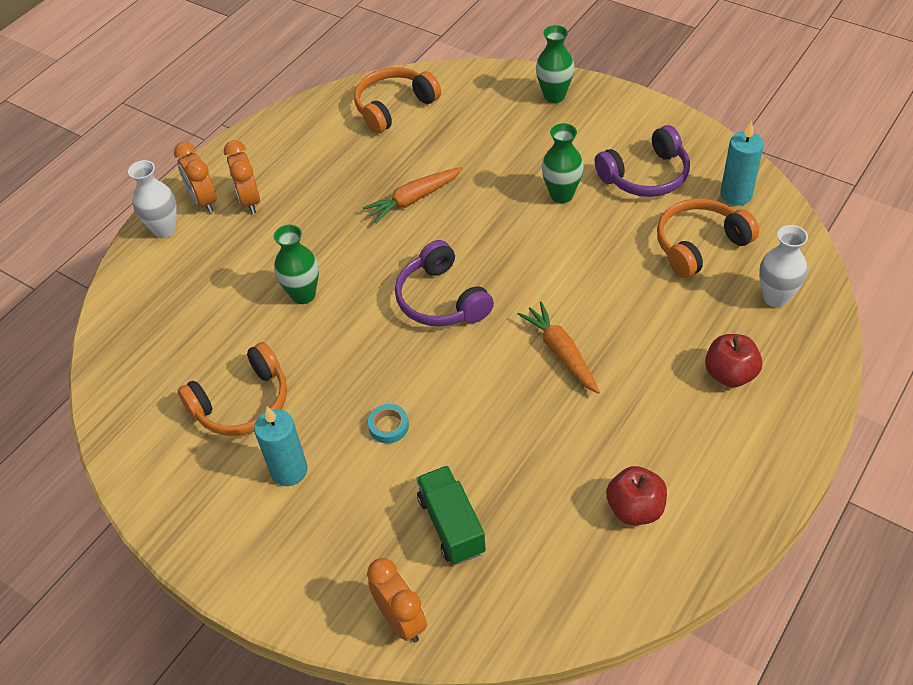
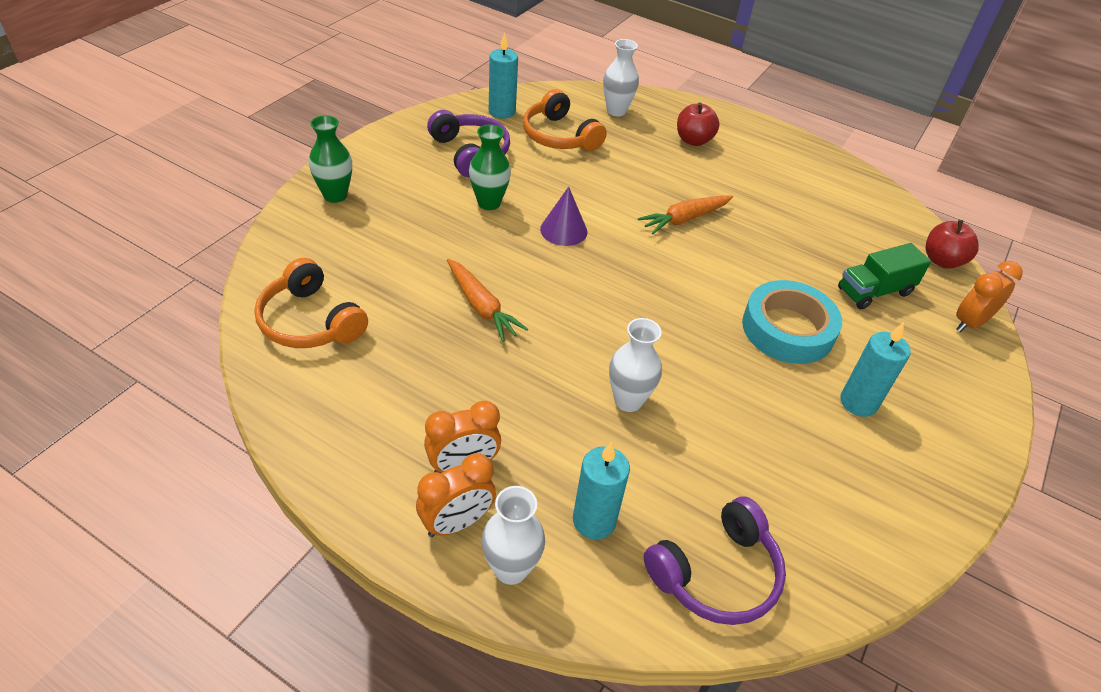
camera: 100 degrees left, 5 degrees down
(193, 272) = (594, 520): none -> turquoise candle
(242, 403) = (788, 448): orange headphones -> none
(303, 295) = (628, 401): green vase -> white vase
(388, 426) = (787, 329): turquoise tape -> turquoise tape, size x2.39
(441, 299) = (628, 289): purple headphones -> purple headphones (716, 573)
(526, 251) = (563, 230): none -> purple cone
(635, 509) = (825, 196): red apple -> red apple (942, 261)

